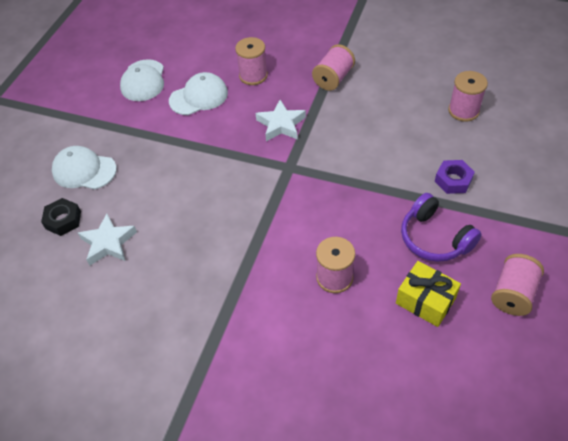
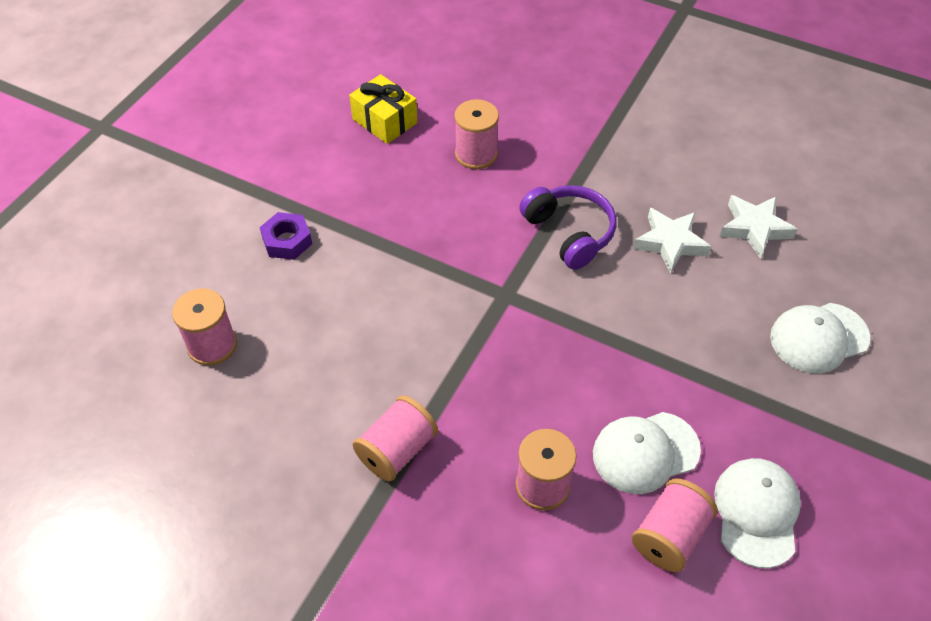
camera: 175 degrees left, 0 degrees up
(63, 220) = (826, 266): black nut -> none
(84, 170) = (819, 338): white cap -> white cap turned 135 degrees clockwise
(281, 124) = (506, 369): white star -> white star (670, 243)
(434, 238) = (346, 177): purple headphones -> purple headphones (569, 233)
(512, 294) = (291, 115): pink spool -> pink spool (669, 535)

